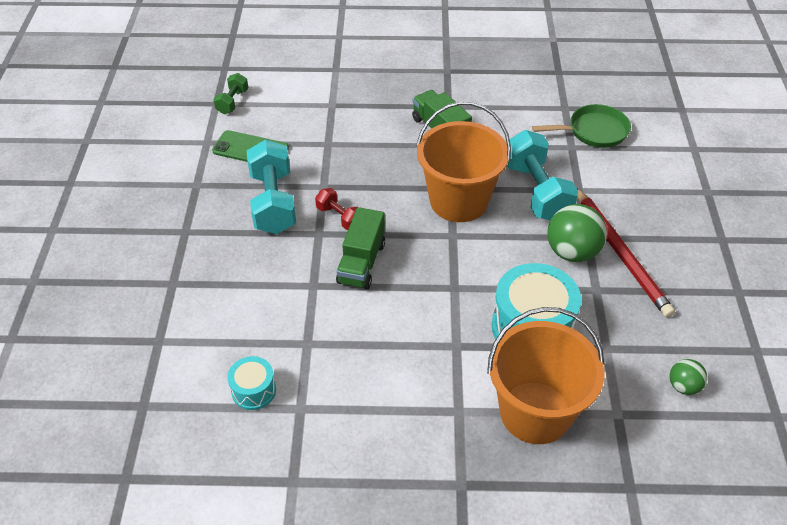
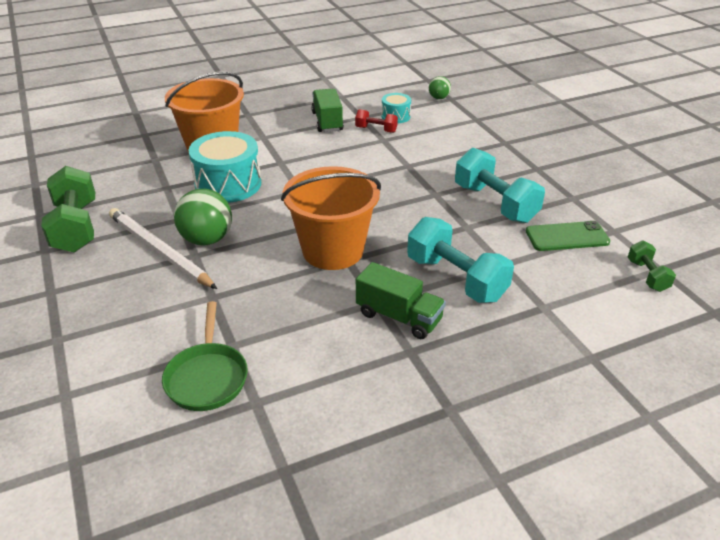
camera: 155 degrees right, 10 degrees down
(339, 217) = (429, 209): red dumbbell -> red dumbbell (376, 130)
(361, 263) = (384, 186): green truck -> green truck (327, 121)
(536, 191) = (258, 281): turquoise dumbbell -> turquoise dumbbell (456, 278)
(594, 131) = (207, 377): green pan -> green pan turned 60 degrees counterclockwise
(620, 253) = (160, 251): red pencil -> white pencil
(683, 386) = (105, 182): green ball -> green ball (438, 98)
(710, 315) = (76, 227): none -> green dumbbell

